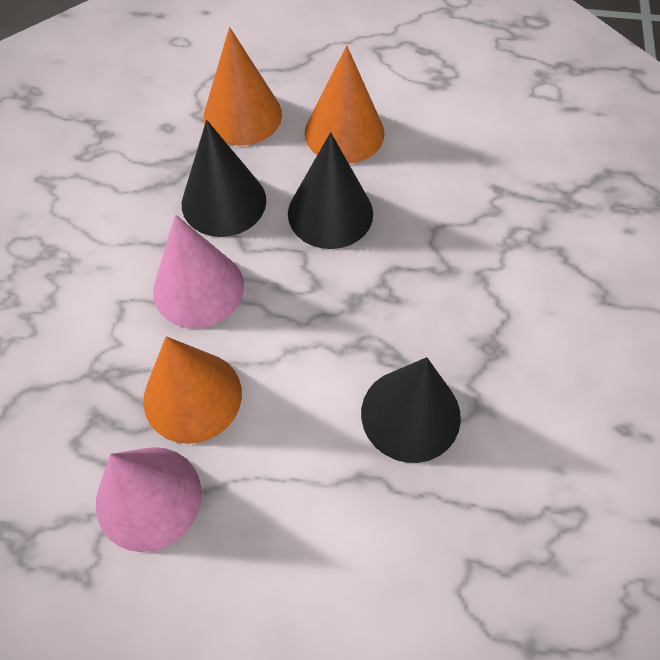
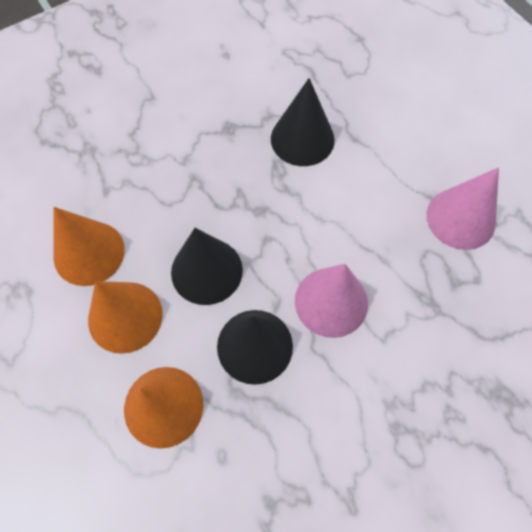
camera: 130 degrees left, 5 degrees up
(192, 396) = (395, 244): orange cone -> orange cone (89, 253)

